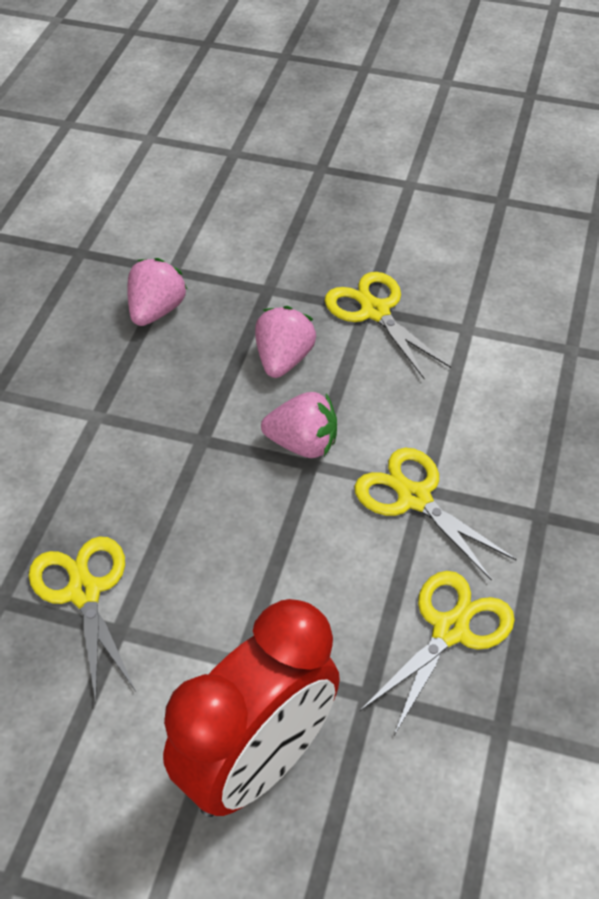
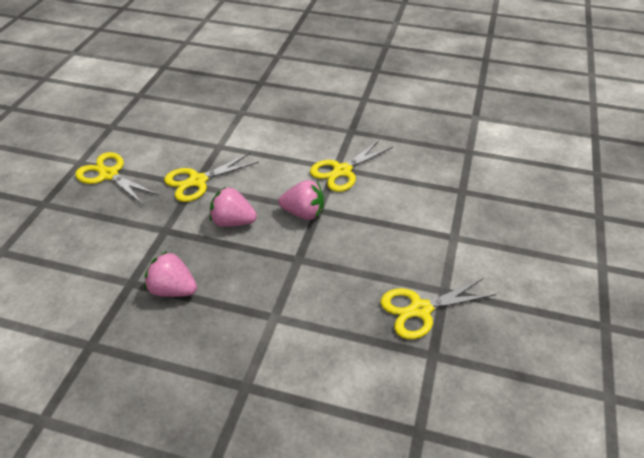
camera: 90 degrees left, 5 degrees down
(257, 765) = (510, 229): red clock -> none
(303, 444) = (303, 213): pink strawberry -> pink strawberry turned 90 degrees clockwise
(450, 630) = (421, 163): yellow scissors -> yellow scissors (109, 175)

